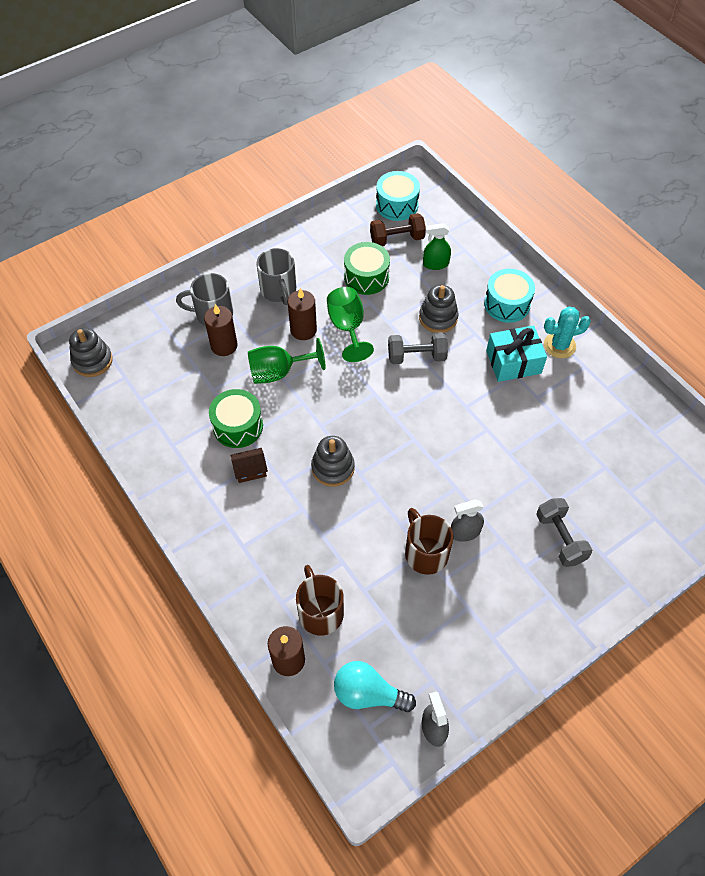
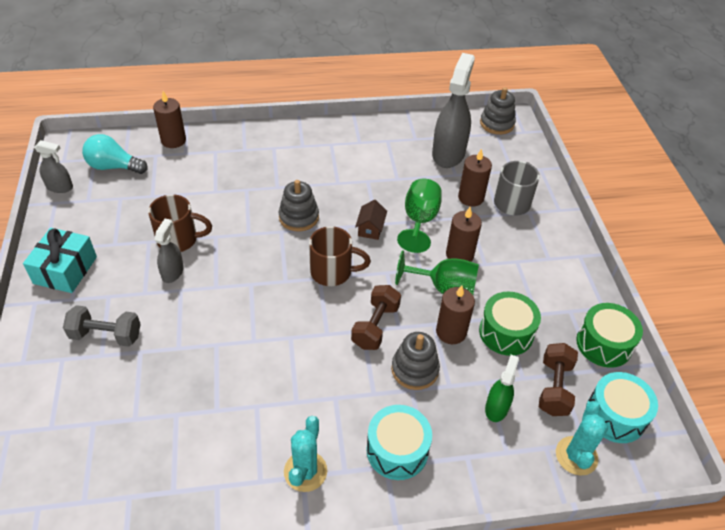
camera: 115 degrees right, 10 degrees down
(166, 384) = (448, 153): none -> grey spray bottle
(238, 426) = (380, 178): green drum -> green drum (604, 344)
(250, 470) = (333, 171): brown house -> brown house (370, 228)
(278, 290) = (520, 256): grey mug -> none
(320, 612) = (190, 166): brown mug -> brown mug (332, 272)
(368, 694) = (114, 167): turquoise light bulb -> turquoise light bulb turned 120 degrees counterclockwise
(389, 309) = (451, 332): none -> brown candle
(416, 356) = (375, 326): grey dumbbell -> brown dumbbell
(441, 217) = (576, 456): none -> turquoise cactus
(513, 362) = (314, 409): turquoise gift -> turquoise gift (65, 270)

